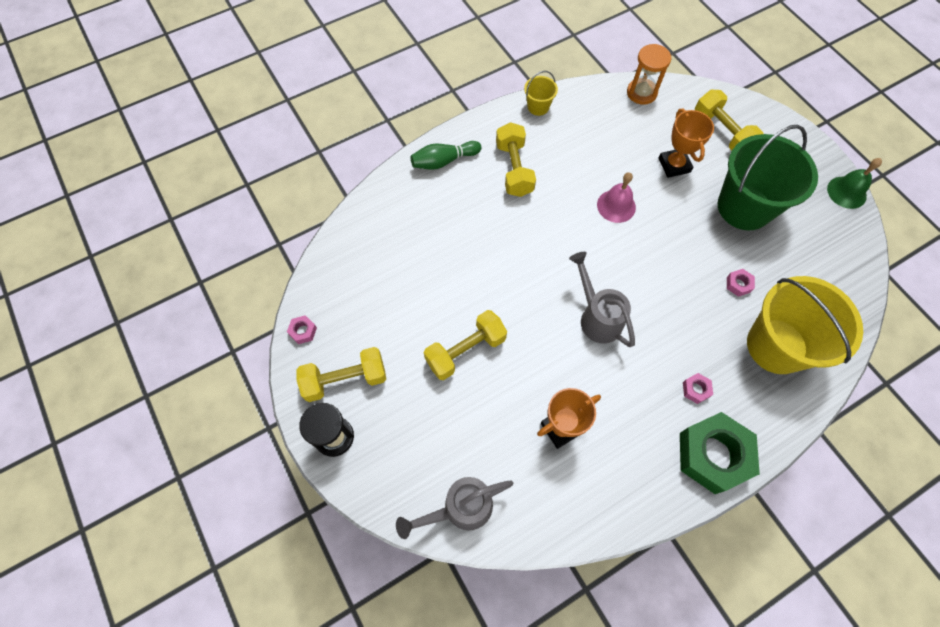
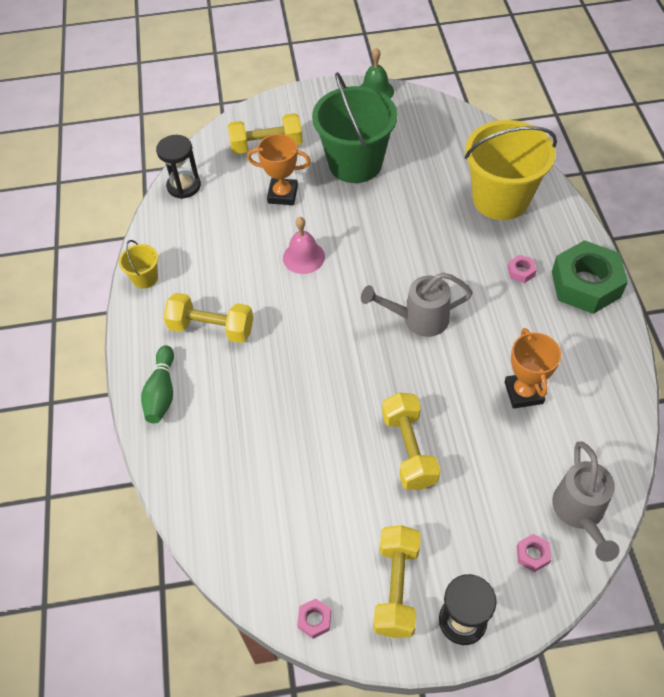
camera: 65 degrees left, 10 degrees down
(641, 93) = (184, 186): orange hourglass -> black hourglass
(738, 284) = (431, 200): pink nut -> pink nut (532, 554)

